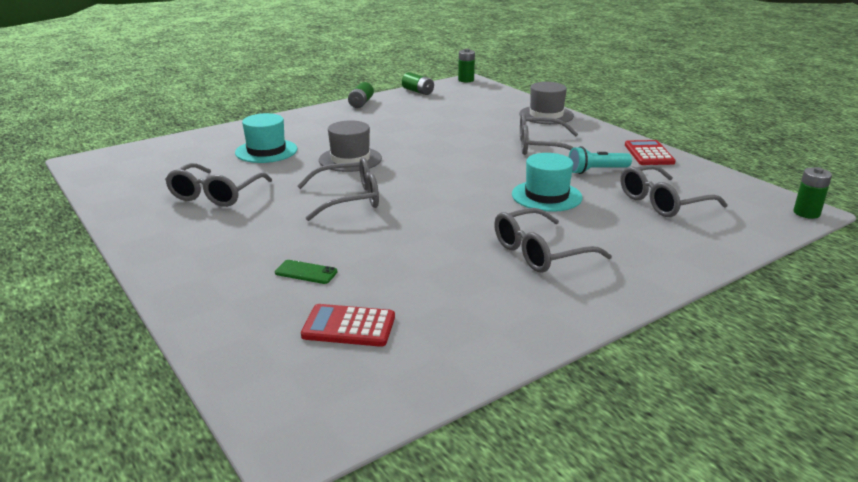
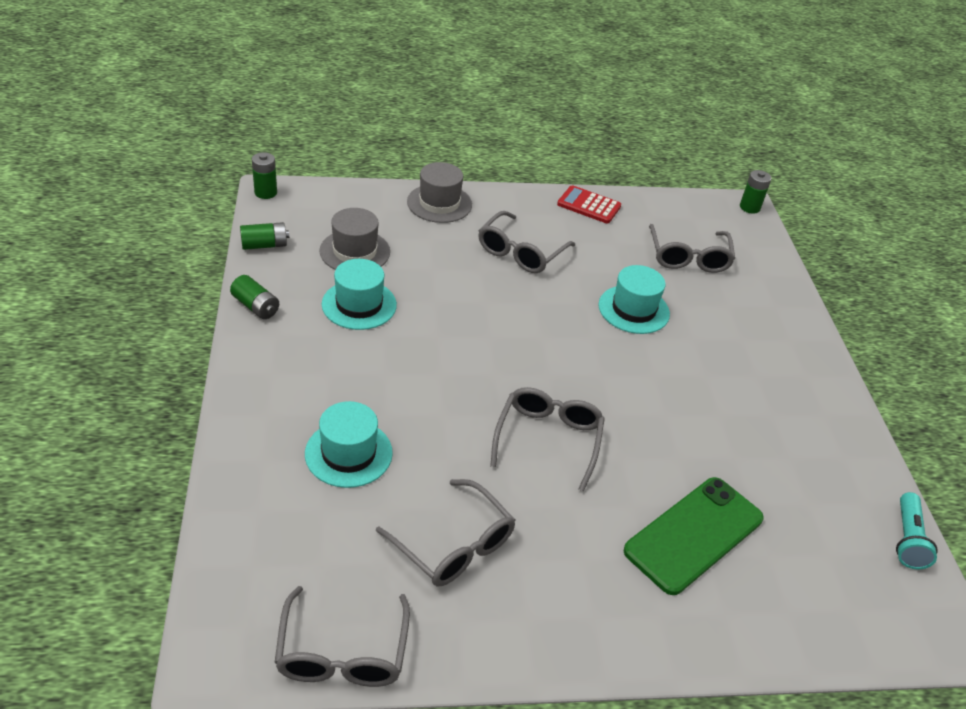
camera: 65 degrees left, 15 degrees up
(306, 272) = (694, 534): green phone -> green phone, size x2.39
(349, 326) = (804, 542): red calculator -> none
(350, 159) = (439, 393): grey hat -> grey hat (355, 251)
(402, 122) = (359, 305): none -> turquoise hat
(540, 252) = (736, 370): grey glasses -> grey glasses (342, 653)
(596, 171) = (602, 253): turquoise flashlight -> turquoise flashlight (907, 539)

